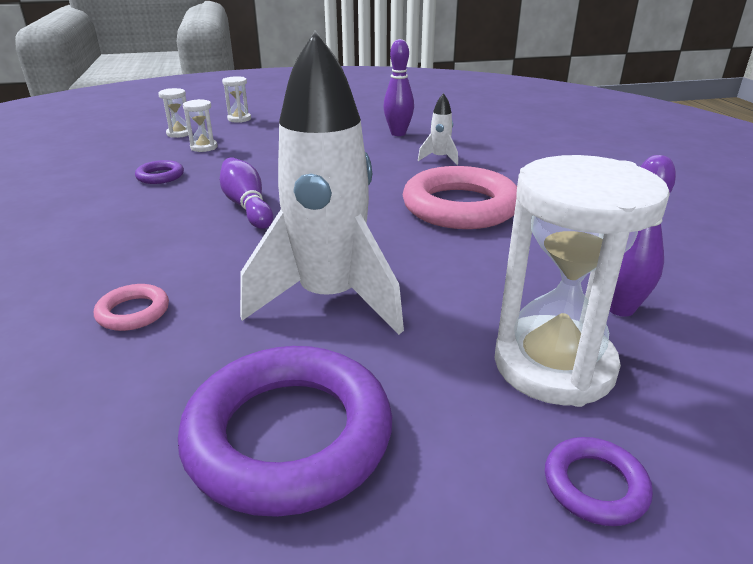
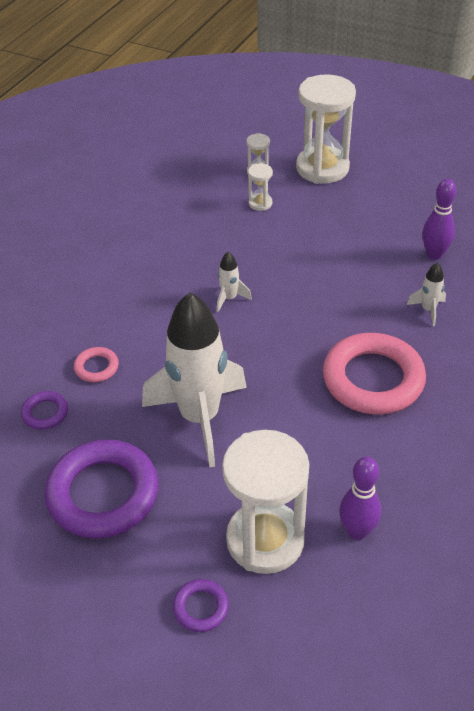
camera: 40 degrees right, 15 degrees up
(160, 176) = (202, 231): purple ring -> purple ring (45, 413)
(239, 119) = (322, 168): white hourglass -> white hourglass, size x2.31
(247, 206) = (229, 298): purple bowling pin -> white rocket

